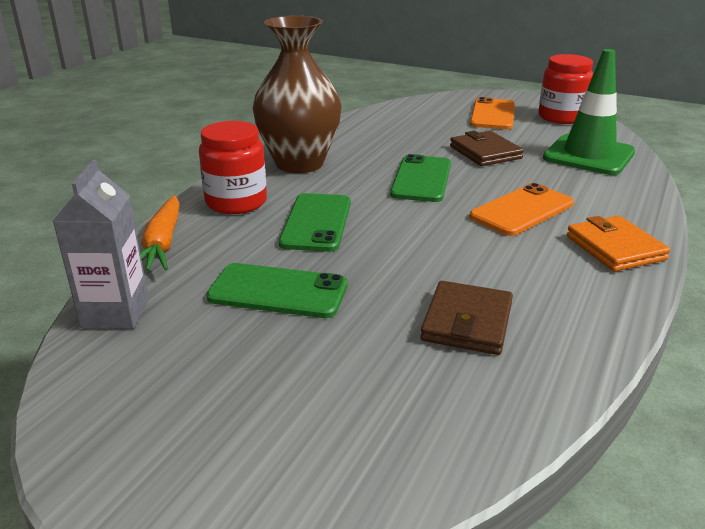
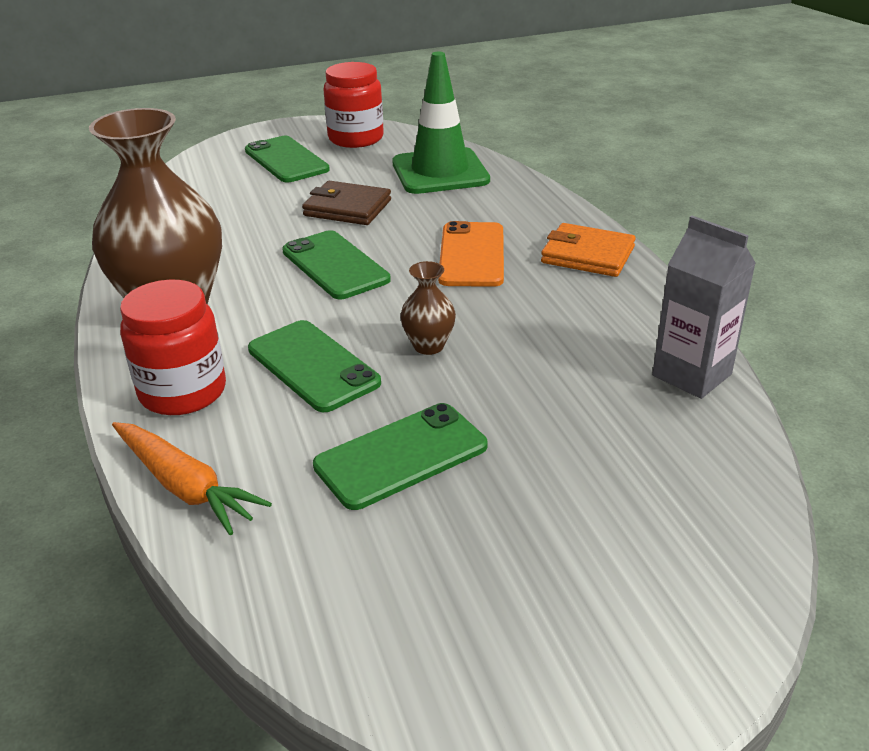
camera: 45 degrees left, 5 degrees up
(115, 313) = (280, 588): grey carton -> grey carton (691, 375)
(398, 246) = (428, 346): none -> brown vase
(467, 322) = (590, 382): brown wallet -> none
(492, 114) = (286, 160): orange phone -> green phone

